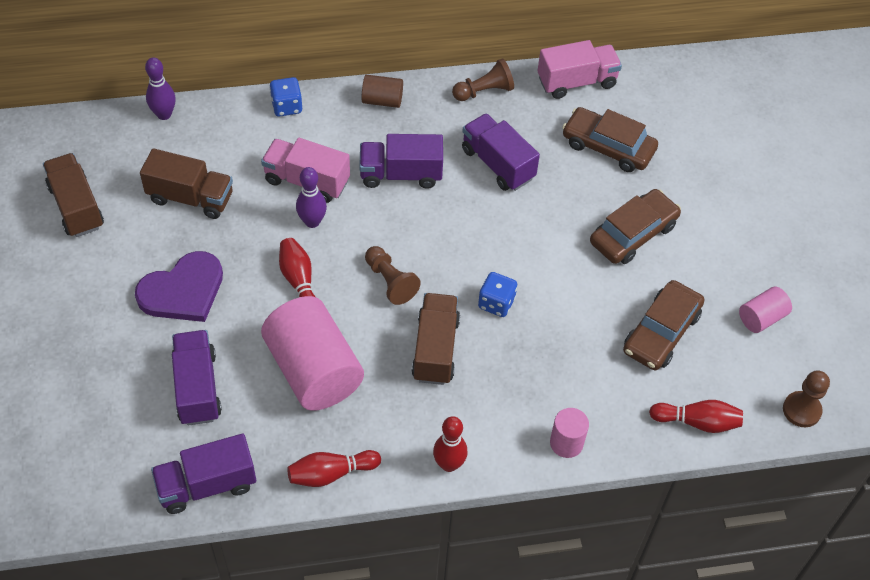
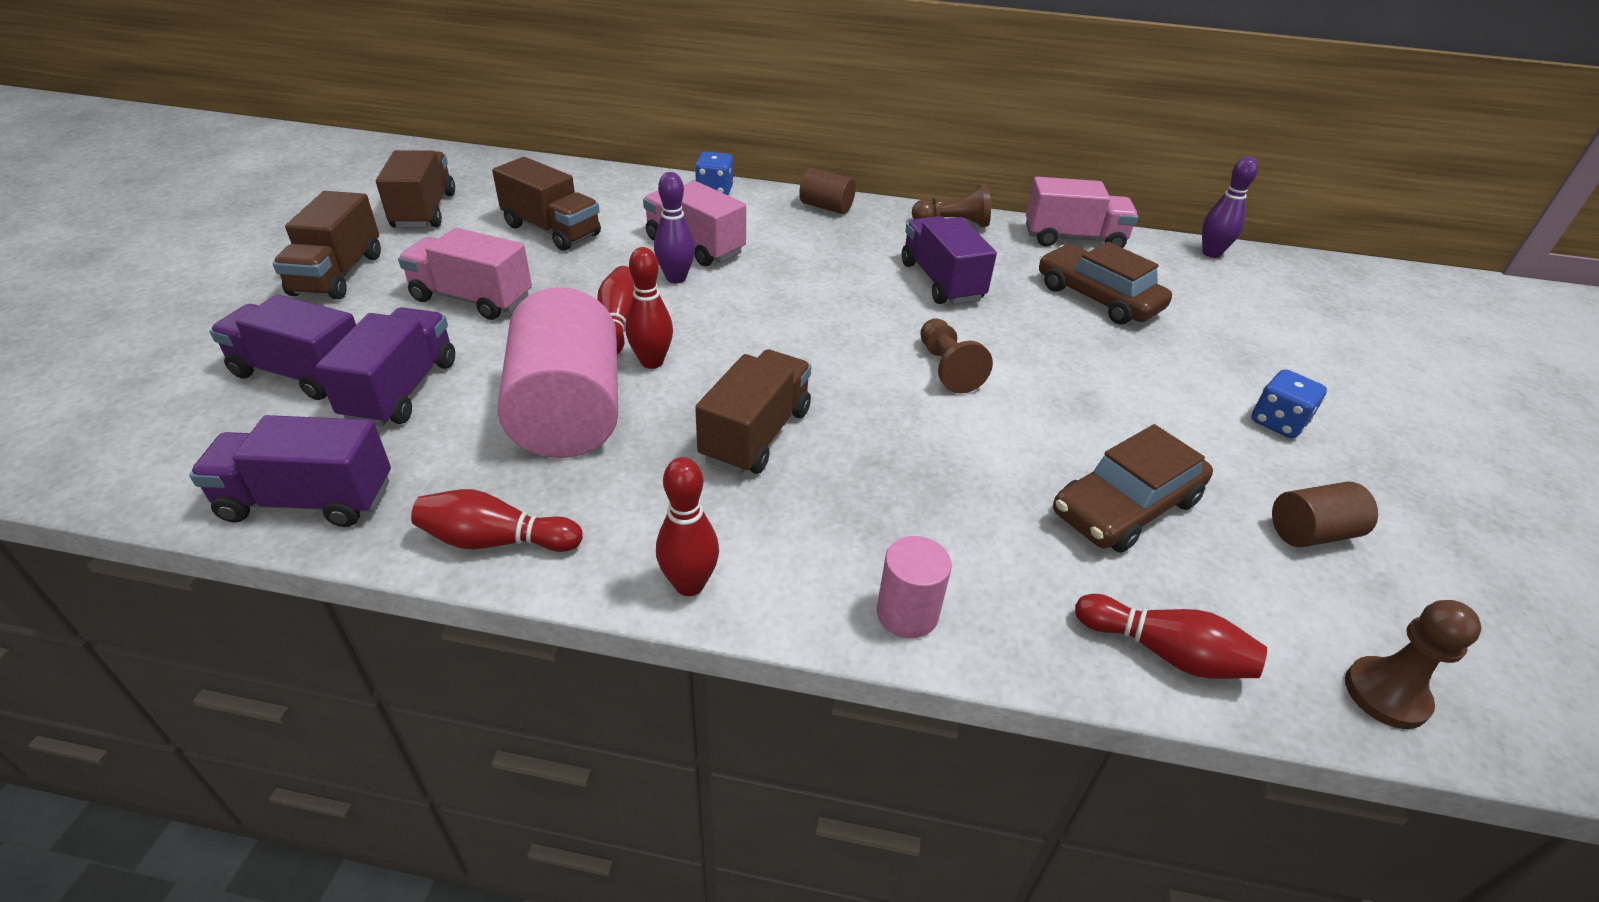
camera: 20 degrees right, 15 degrees down
(68, 298) = (338, 274): none -> brown truck
(164, 114) = (579, 170): purple bowling pin -> purple bowling pin (1211, 253)
(183, 291) = (472, 299): purple heart -> pink truck
(340, 309) = (652, 362): none -> red bowling pin
(390, 281) = (737, 351): brown pawn -> brown pawn (947, 368)
(401, 174) = (812, 264): purple truck -> purple truck (302, 373)
(496, 303) = (873, 408): blue dice -> blue dice (1277, 422)
(633, 234) = (1110, 385): brown car -> none
(761, 318) = (1311, 533): pink cylinder -> brown cylinder

